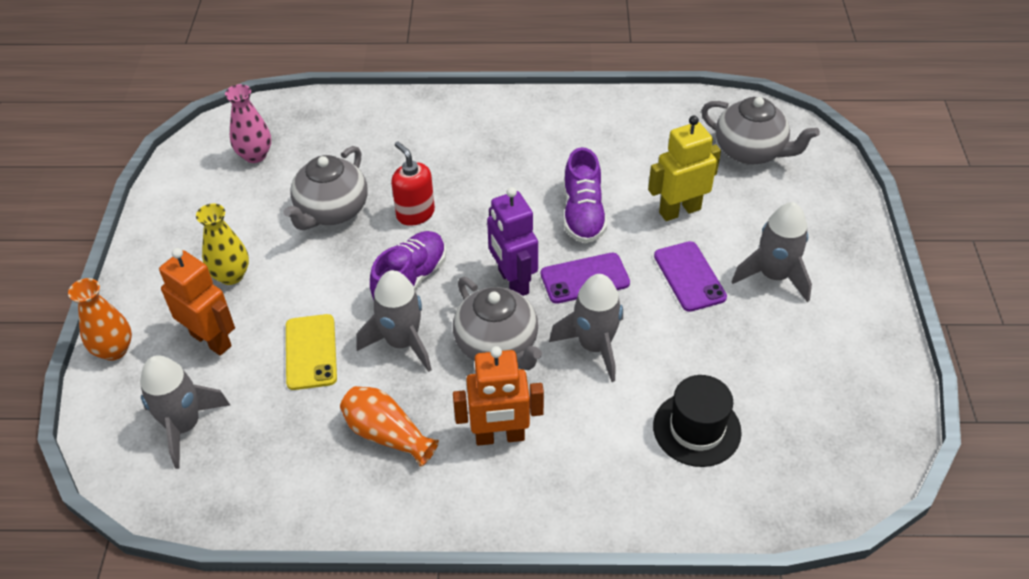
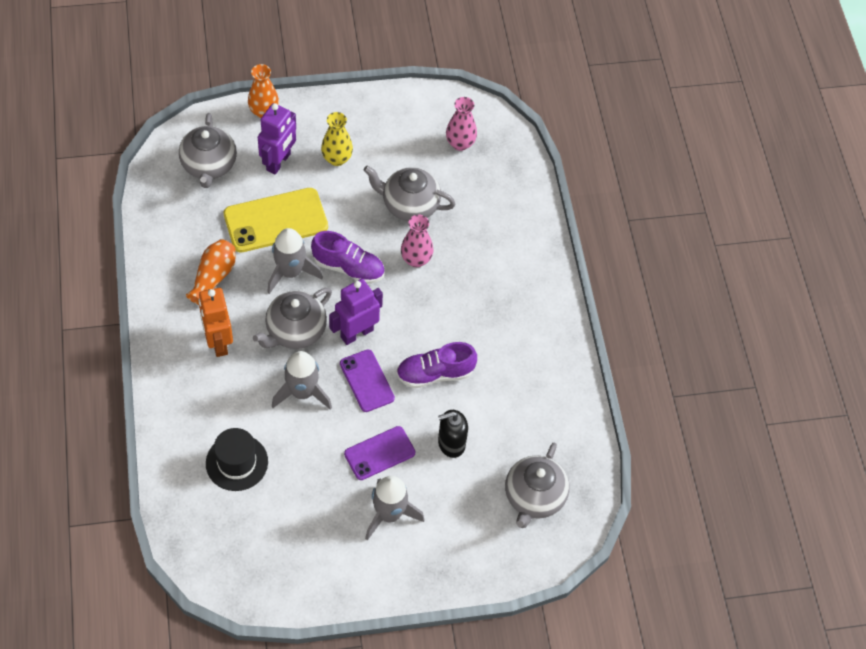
camera: 75 degrees right, 10 degrees up
(184, 426) = (209, 166): grey rocket -> grey teapot
(211, 340) = (279, 162): orange robot -> purple robot
(311, 352) = (275, 220): yellow phone -> yellow phone, size x1.61
(415, 213) = (416, 259): red soap dispenser -> pink vase
(679, 210) = (451, 443): yellow robot -> black soap dispenser

